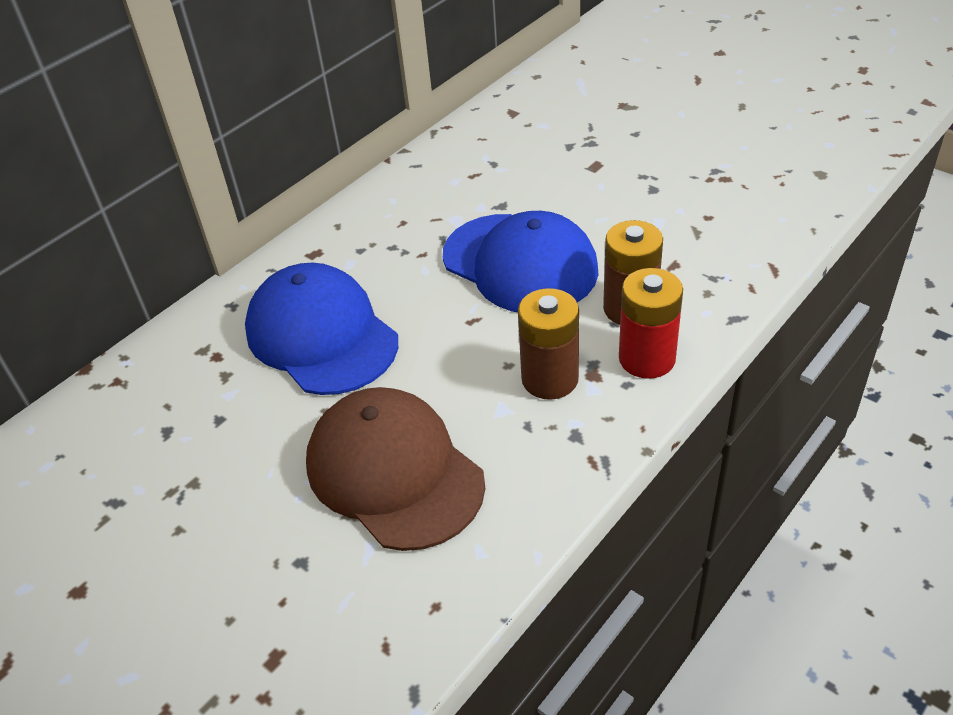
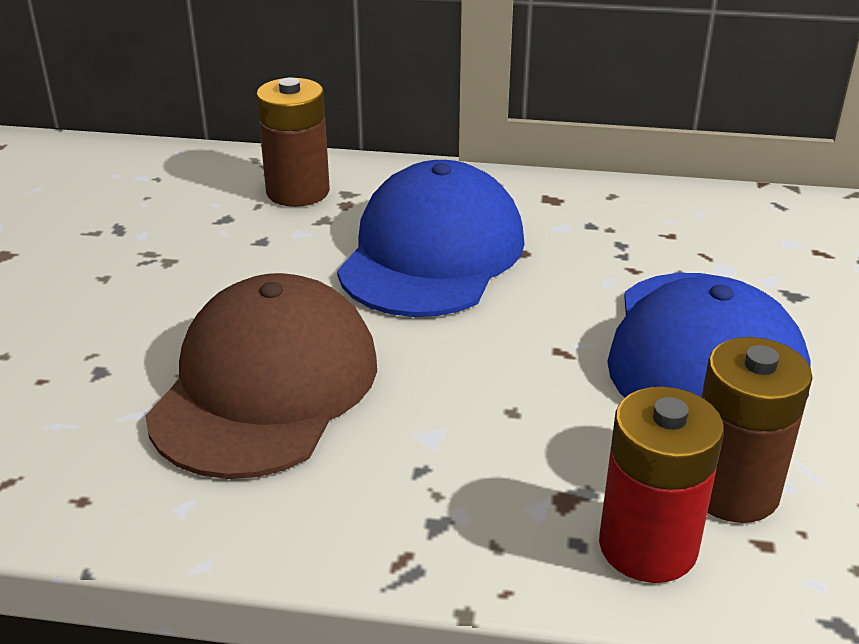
camera: 55 degrees right, 10 degrees down
(550, 379) = (519, 459): brown battery -> brown battery (298, 192)

